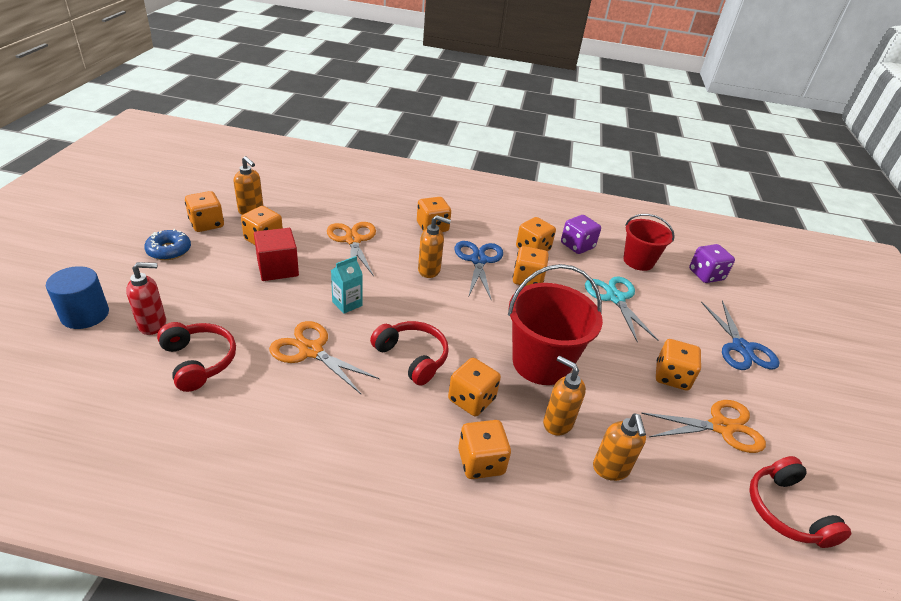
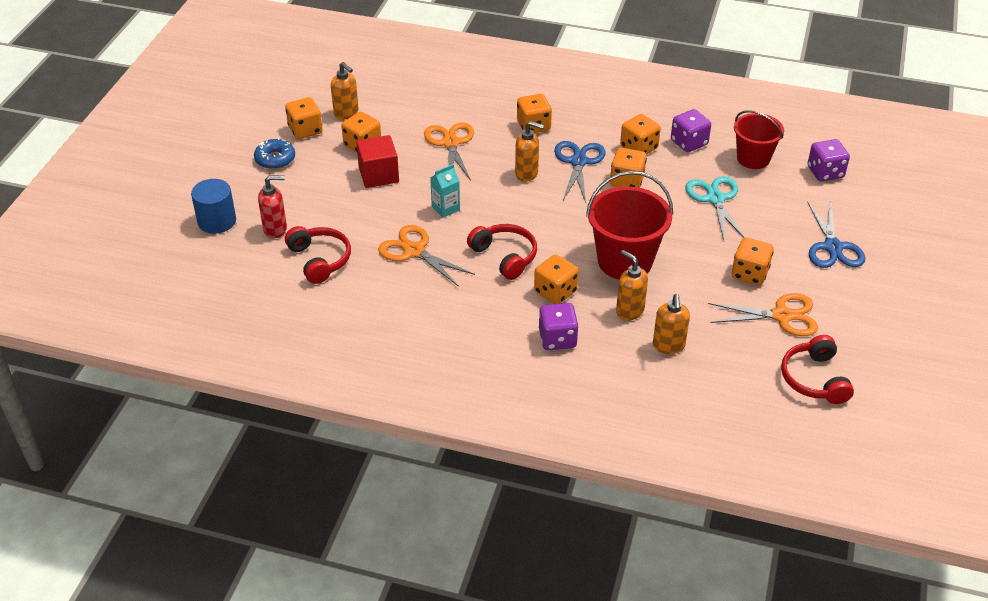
camera: 10 degrees right, 5 degrees up
(481, 462) = (557, 339): orange dice -> purple dice

